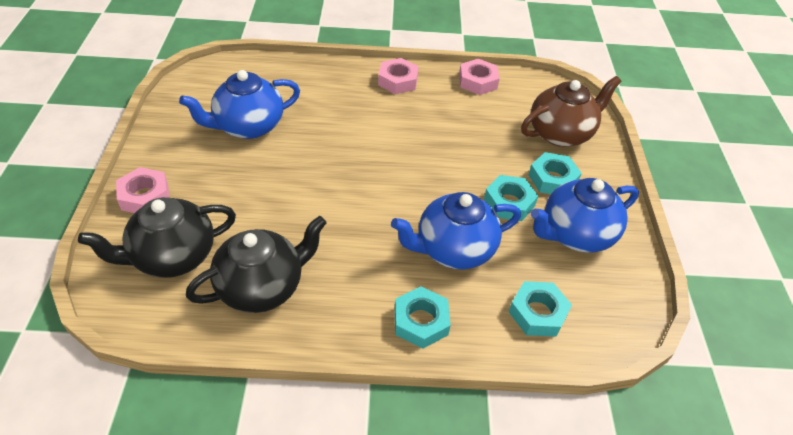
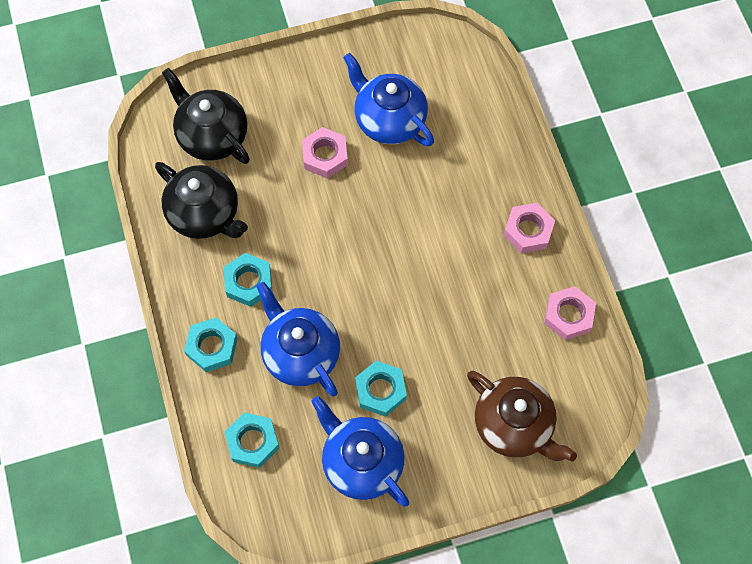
camera: 75 degrees right, 20 degrees up
(145, 196) = (267, 82): pink nut -> pink nut (325, 156)
(552, 179) = (433, 428): turquoise nut -> turquoise nut (249, 282)

